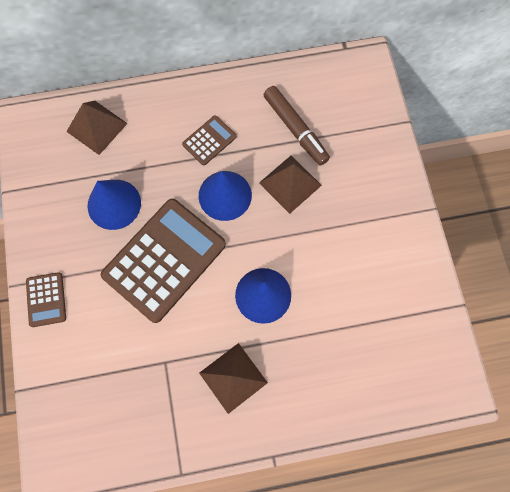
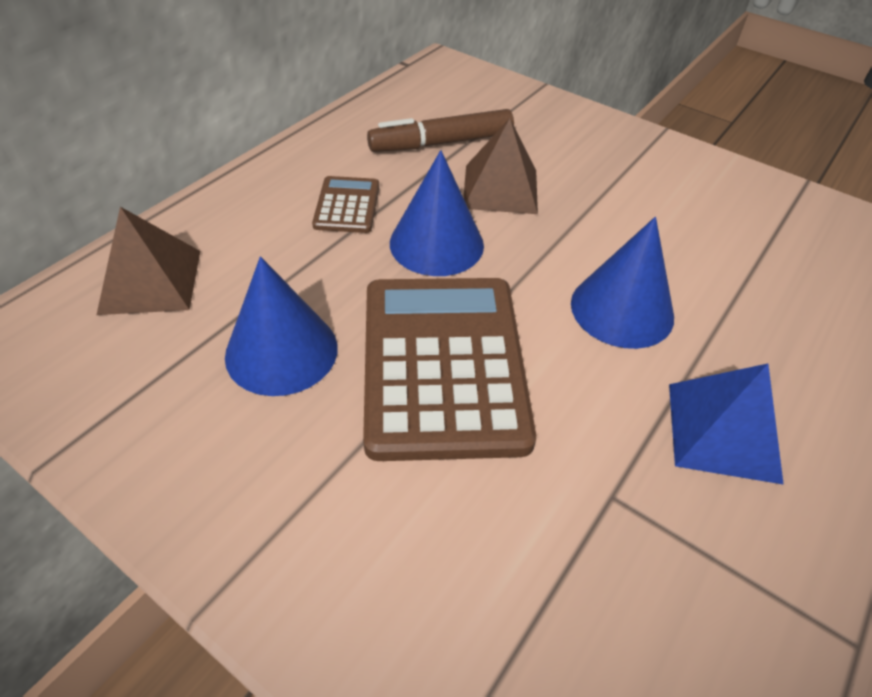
camera: 45 degrees left, 25 degrees down
(46, 299) = (299, 576): brown calculator -> none
(233, 377) = (722, 431): brown pyramid -> blue pyramid
(295, 129) = (441, 143): brown marker -> brown marker turned 150 degrees clockwise

